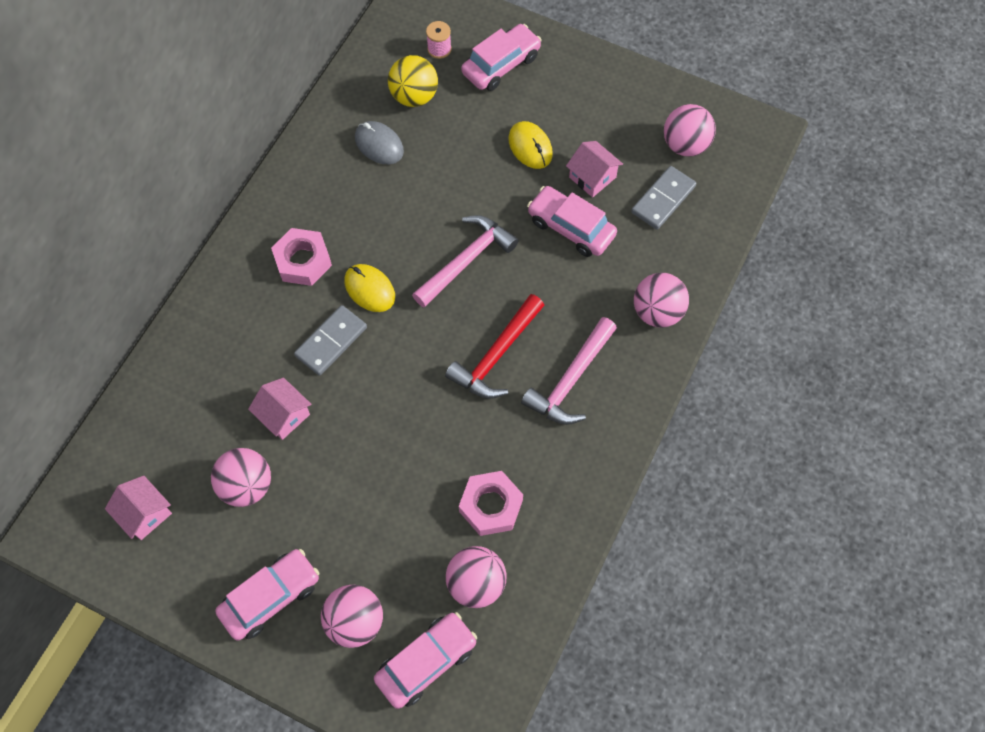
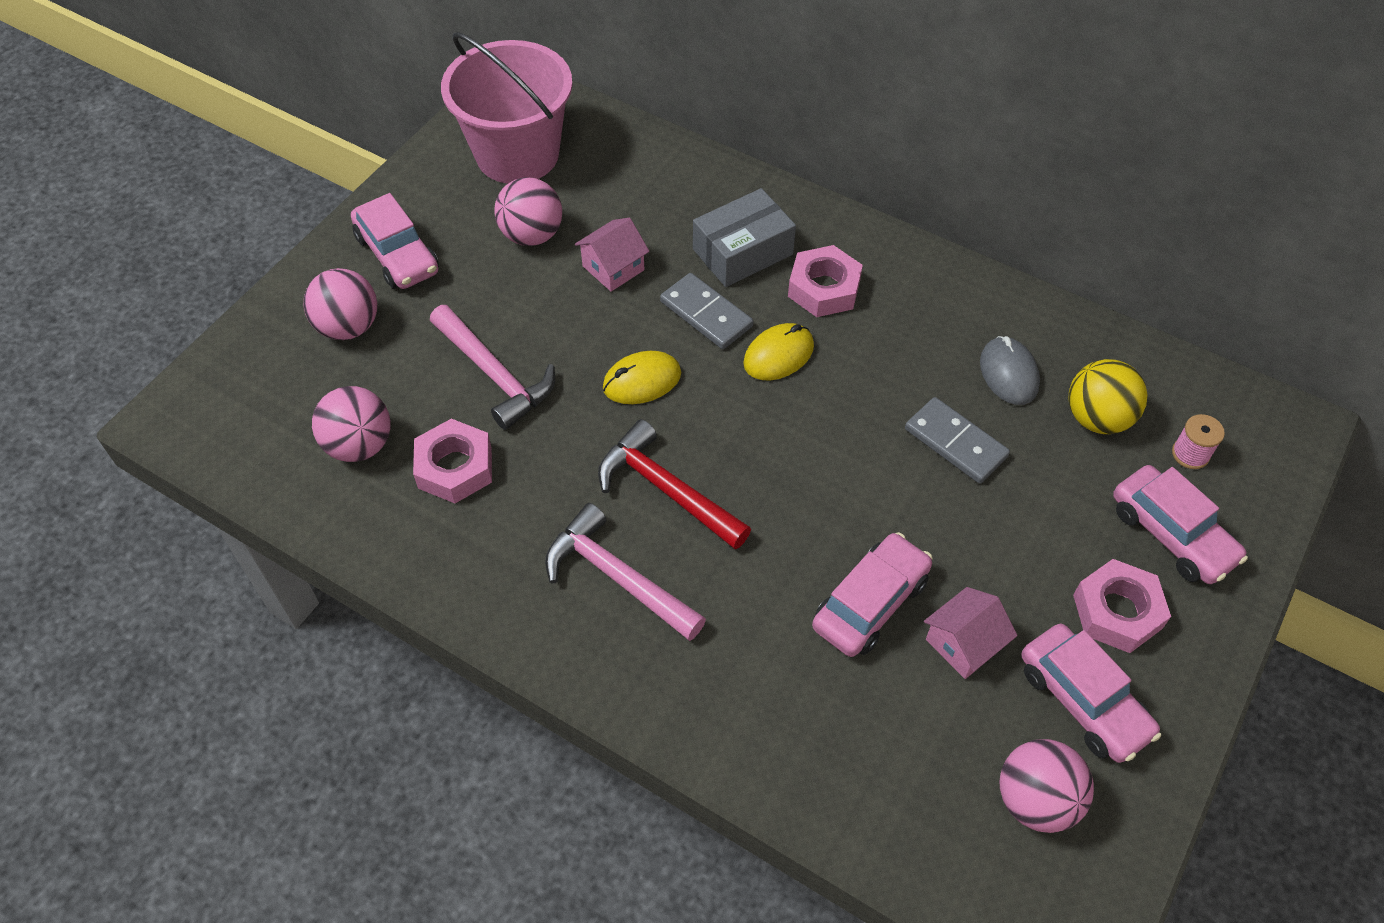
camera: 95 degrees right, 10 degrees down
(145, 514) = (517, 154): pink house -> pink bucket
(265, 319) = (742, 252): none -> grey box
(379, 144) = (1008, 373): grey mouse -> grey mouse turned 60 degrees counterclockwise
(426, 662) = (281, 390): pink car -> pink car (1083, 701)
(466, 260) = (817, 465): pink hammer -> pink hammer (494, 374)
(530, 147) = (1016, 561): yellow mouse -> yellow mouse (642, 381)
(559, 97) = (1117, 612): none -> pink nut
(657, 312) = (716, 709): pink ball -> none
(663, 199) = (923, 747): grey domino -> grey domino (955, 443)

